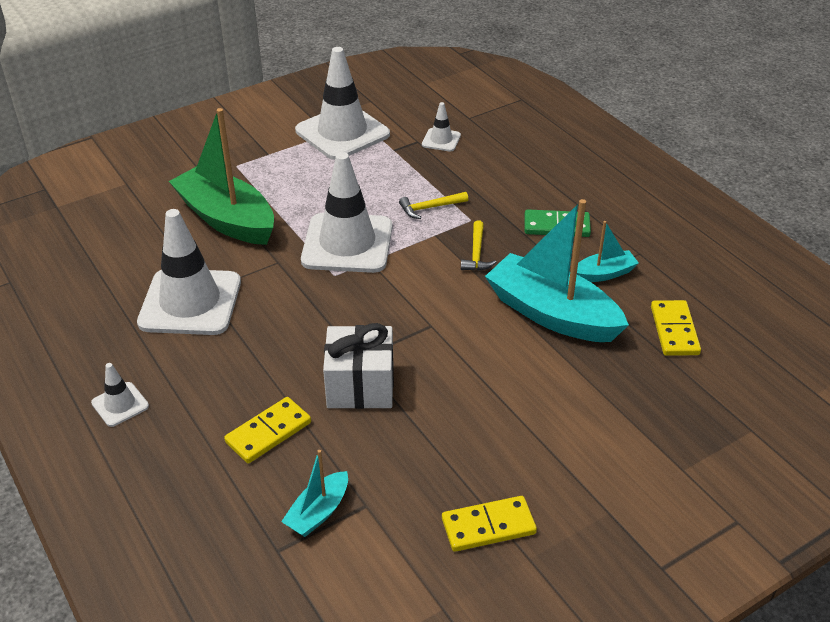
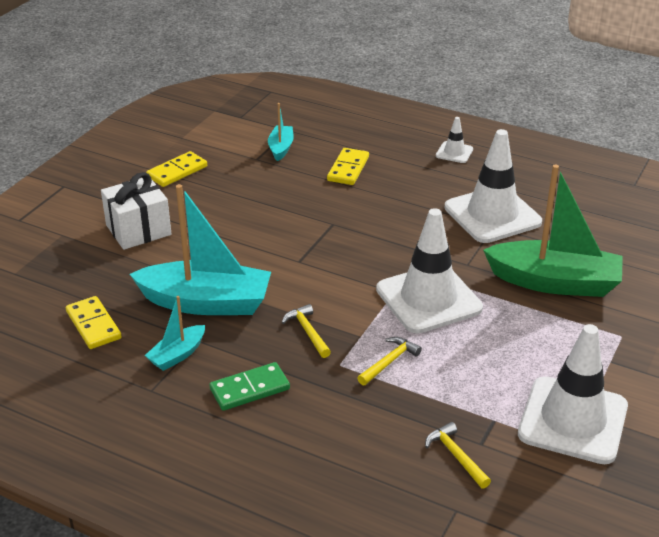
camera: 150 degrees right, 5 degrees down
(360, 386) = (315, 208): white gift -> white gift (138, 230)
(441, 140) = (456, 456): white traffic cone -> yellow hammer

